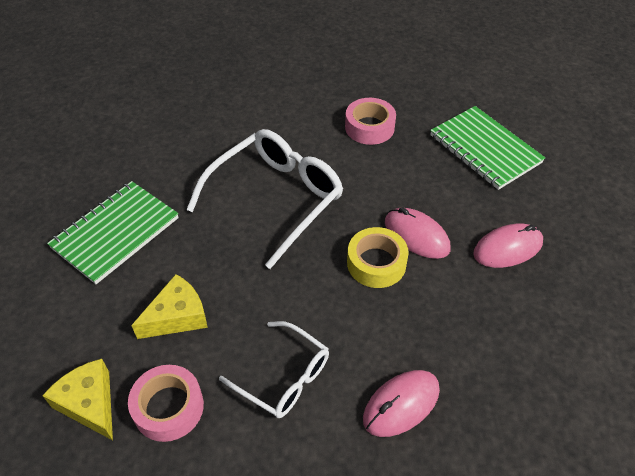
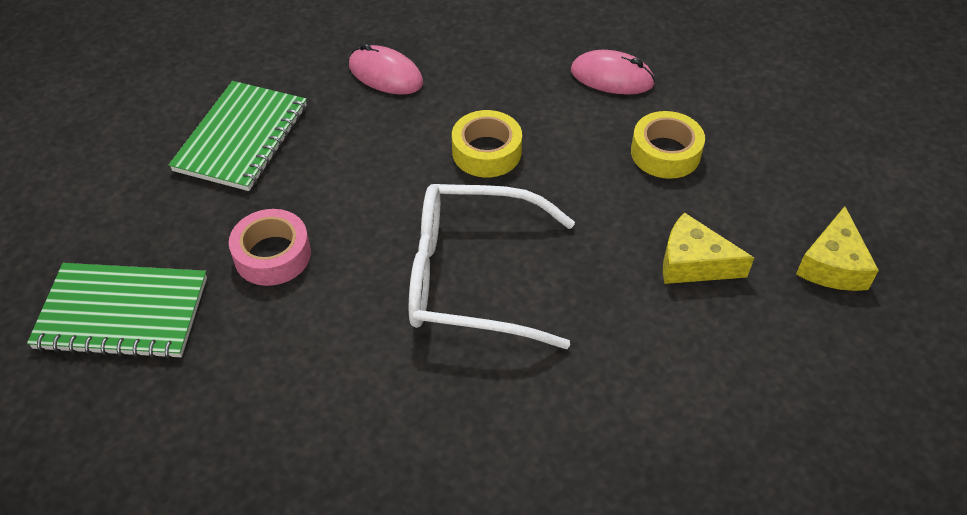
camera: 125 degrees left, 0 degrees up
(116, 233) = (663, 400): green notebook -> green notebook (122, 313)
(168, 407) = (772, 209): pink tape -> none
(284, 377) = (665, 153): white glasses -> yellow tape
(416, 235) = (424, 139): pink mouse -> none

